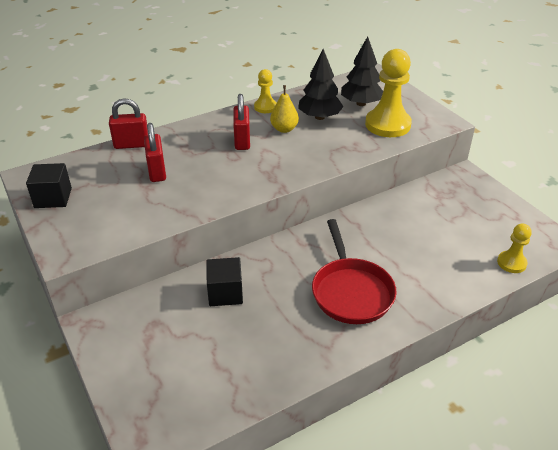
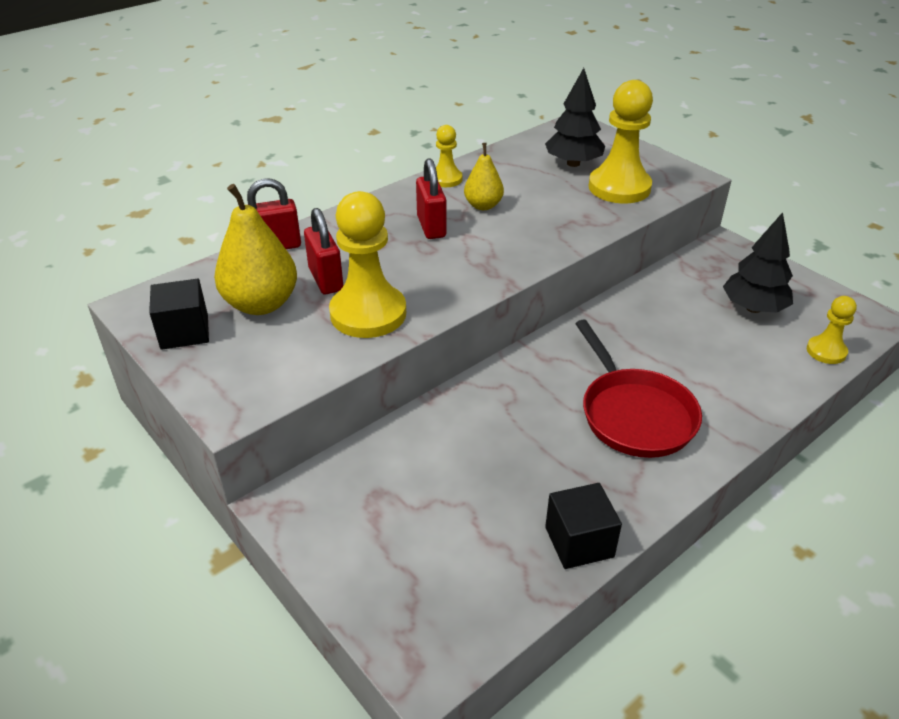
camera: 10 degrees left, 0 degrees up
(108, 184) = (261, 304): none -> yellow pear
(176, 199) = (368, 313): none -> yellow pawn
(225, 293) = (463, 438): black cube -> black cube (579, 542)
(319, 117) = (525, 186): black tree -> black tree (753, 308)

